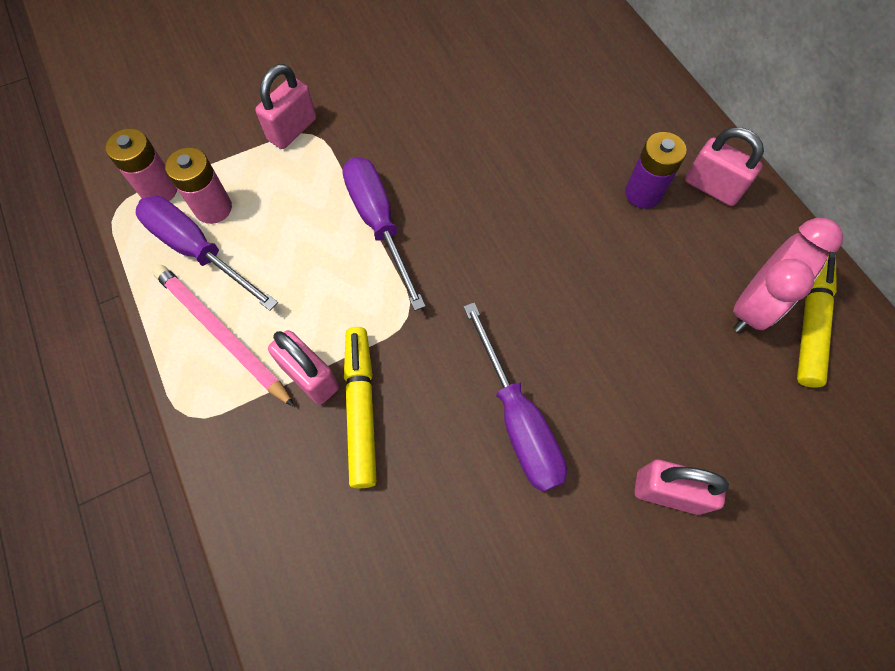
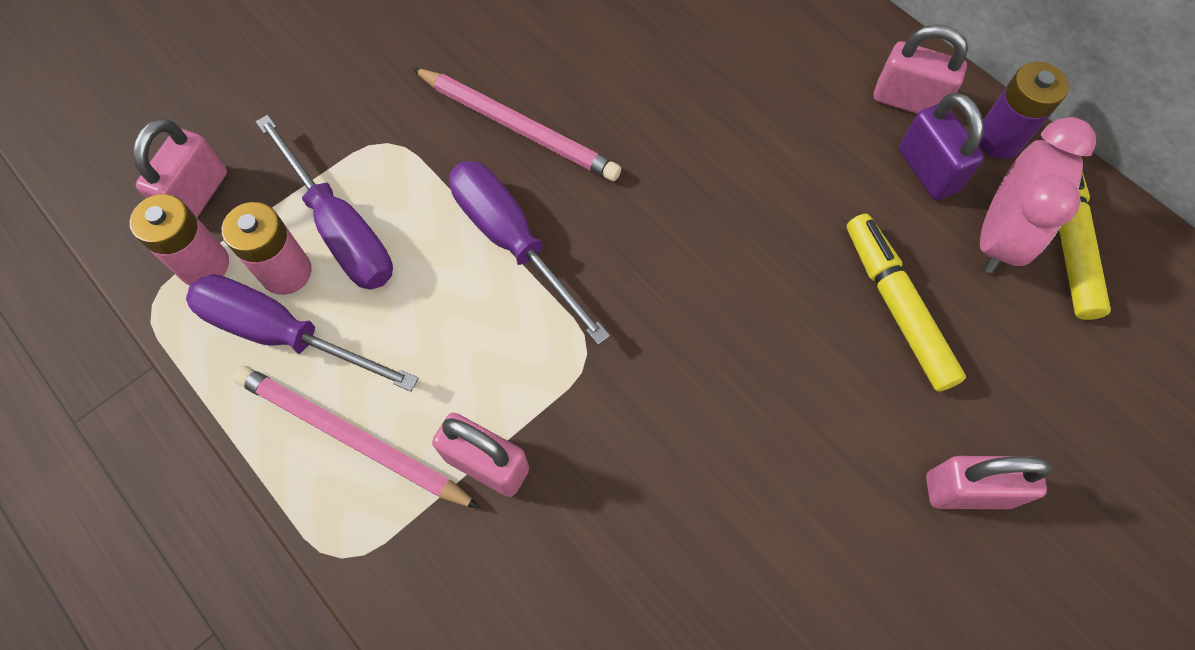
camera: 15 degrees left, 0 degrees up
(292, 130) = (359, 143): pink padlock -> pink padlock (198, 195)
(361, 408) = (565, 487): yellow marker -> yellow marker (896, 306)
(408, 143) = (518, 127): none -> pink pencil
(517, 420) = (764, 450): purple screwdriver -> purple screwdriver (341, 229)
(643, 193) = (828, 127): purple battery -> purple battery (998, 139)
(711, 243) = (927, 170): none -> purple padlock

